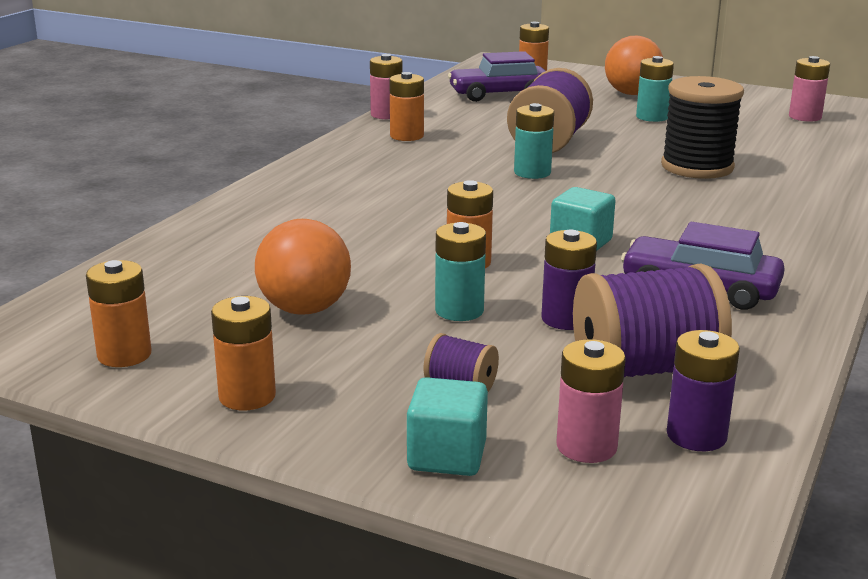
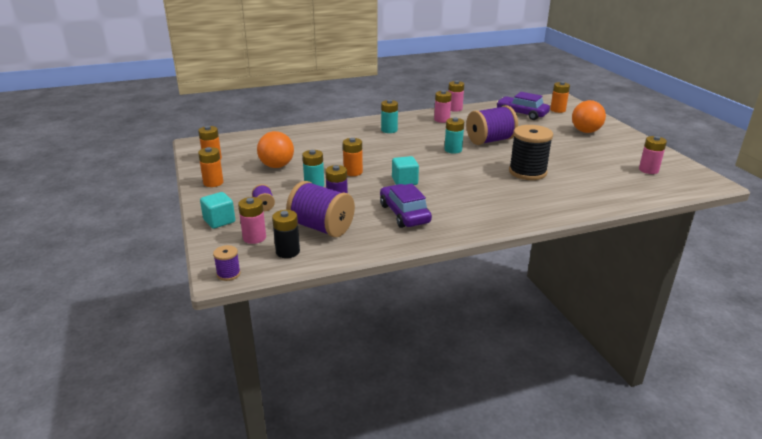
camera: 45 degrees right, 5 degrees up
(406, 136) = (442, 120): orange battery -> pink battery
(652, 117) = (566, 145): turquoise battery -> turquoise battery (389, 130)
(696, 435) = (287, 252): purple battery -> black battery
(708, 533) = (228, 274): none -> purple spool

